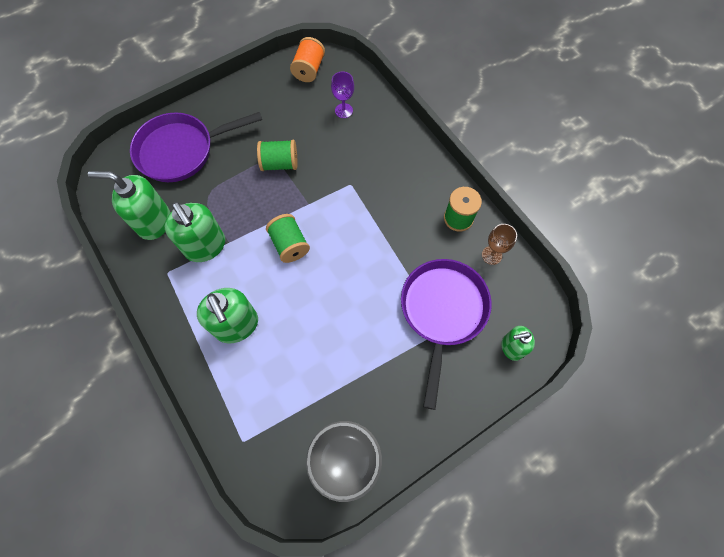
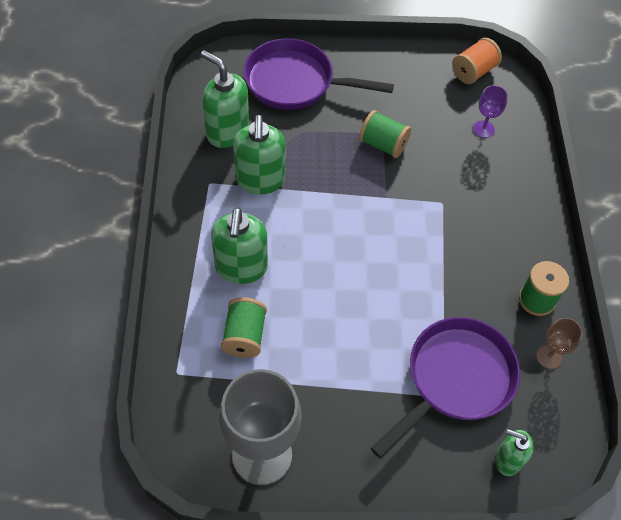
camera: 30 degrees right, 10 degrees down
(290, 245) = (341, 224): green spool -> green spool (244, 336)

